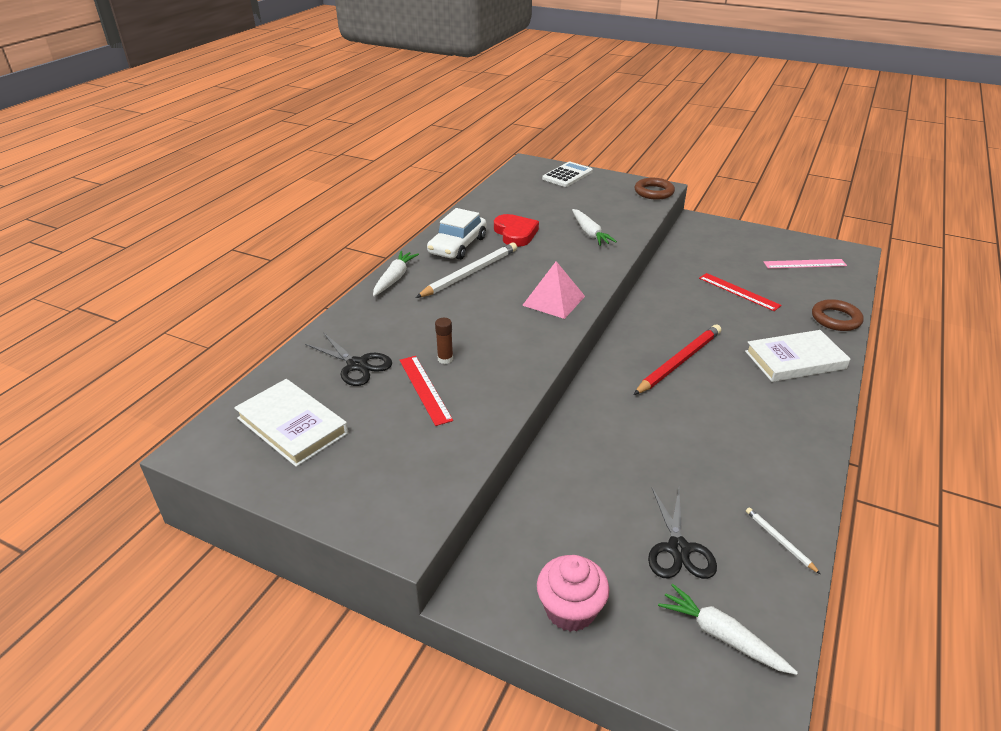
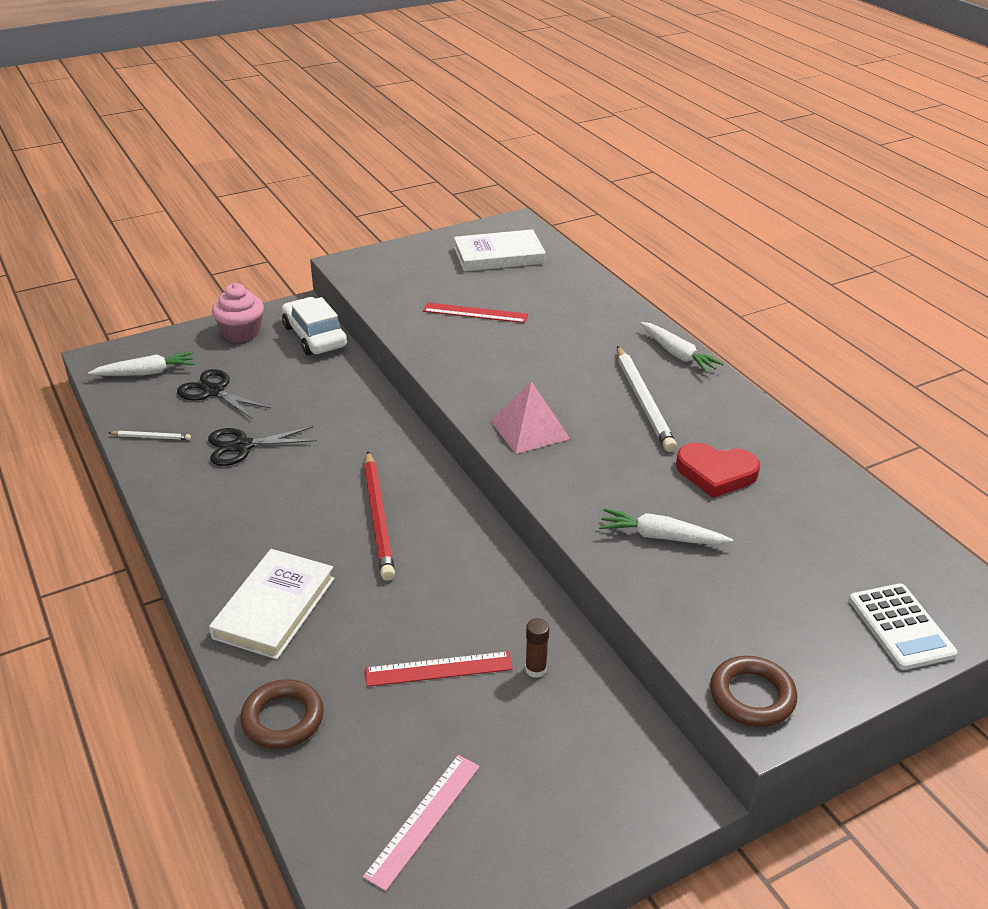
camera: 125 degrees right, 0 degrees up
(357, 365) = (544, 295): black scissors -> black scissors (242, 446)
(445, 359) = (504, 334): brown glue stick -> brown glue stick (535, 669)
(457, 245) = (720, 418): white car -> white car (315, 336)

